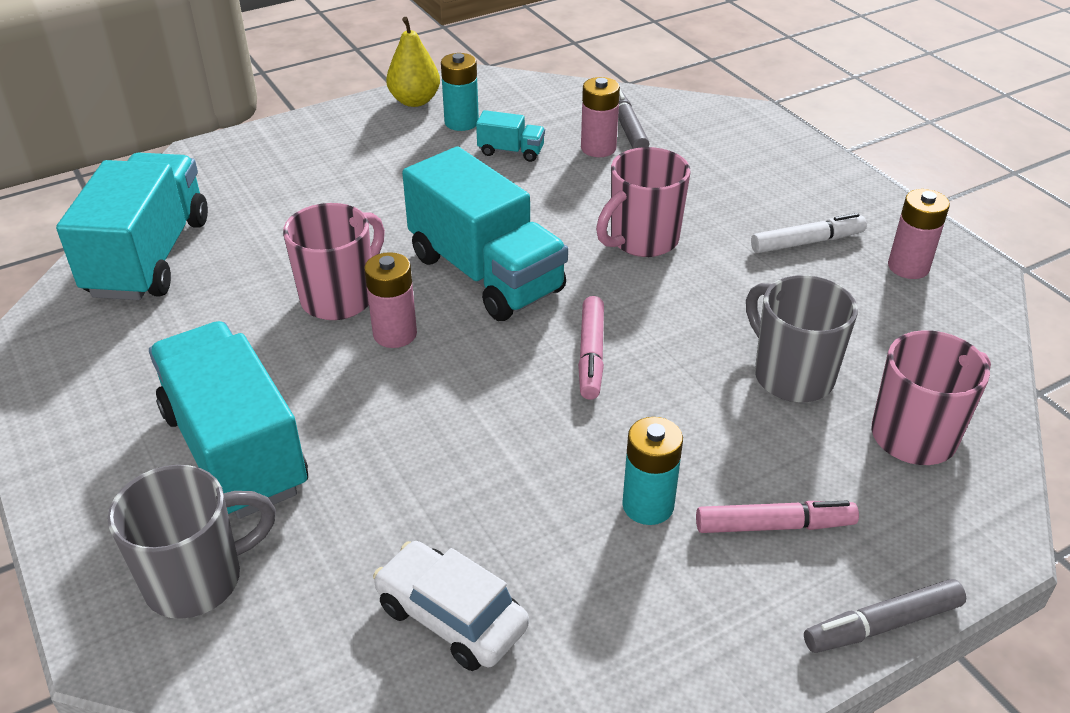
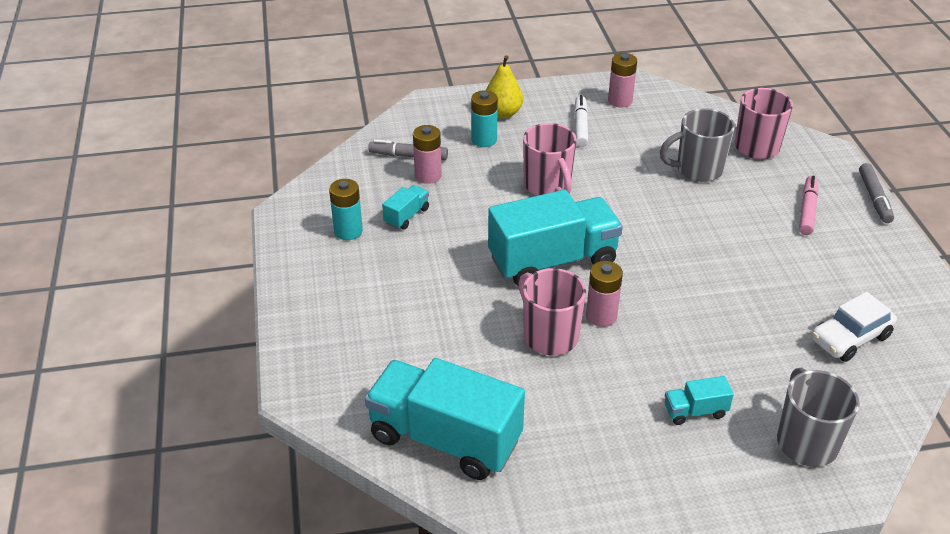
camera: 70 degrees left, 0 degrees up
(235, 450) = (695, 411): turquoise truck -> turquoise truck, size x0.43
(414, 101) = (297, 249): yellow pear -> yellow pear (503, 113)
(591, 354) = (653, 236): pink marker -> none
(648, 505) = (784, 248): turquoise battery -> turquoise battery (484, 140)

